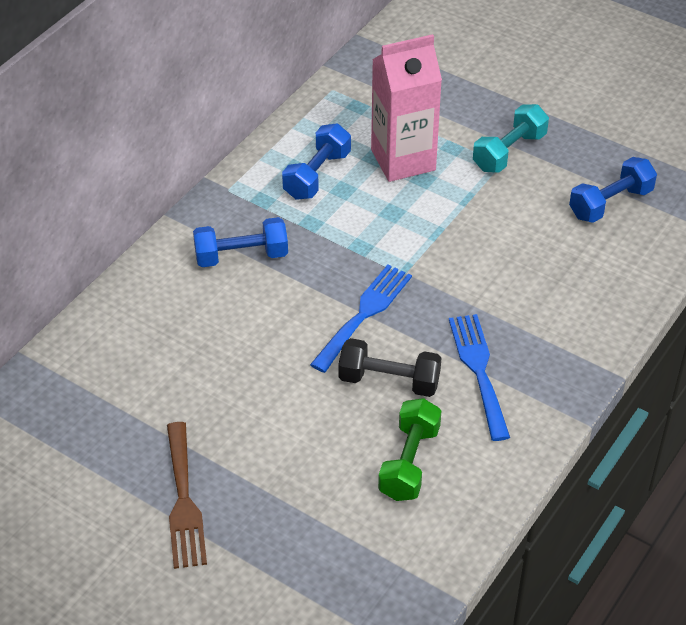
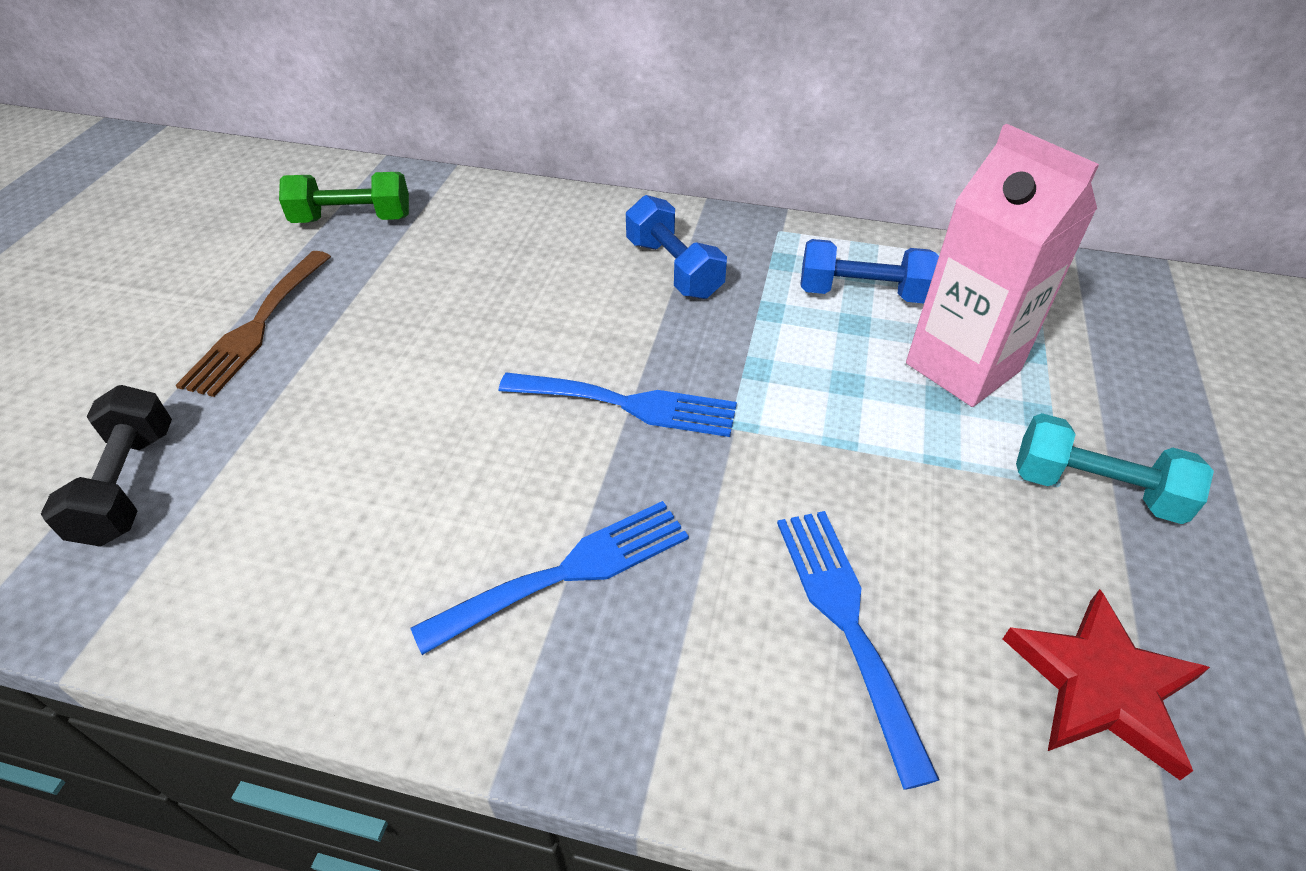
camera: 70 degrees right, 0 degrees up
(184, 501) = (257, 327): brown fork -> brown fork turned 45 degrees counterclockwise
(389, 381) = (507, 464): black dumbbell -> black dumbbell (129, 485)
(409, 462) = (349, 529): green dumbbell -> green dumbbell (352, 219)
(549, 273) = (846, 622): none -> blue fork
(610, 203) = (1102, 685): blue dumbbell -> red star

